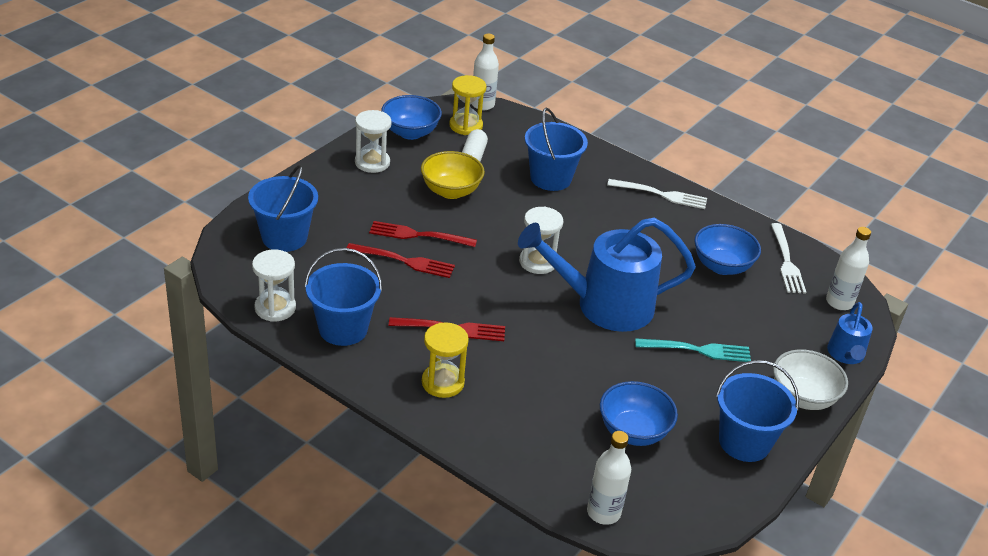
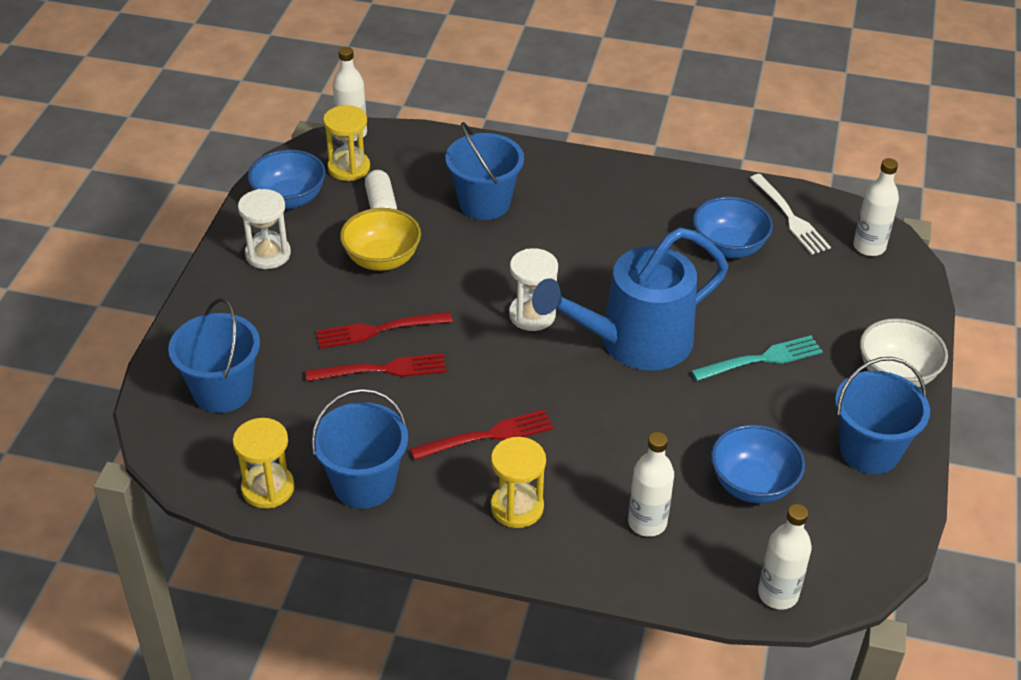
camera: 20 degrees left, 5 degrees up
(275, 308) = (268, 488): white hourglass -> yellow hourglass
(533, 428) = (647, 523): none -> white bottle
(661, 194) = (615, 181): white fork -> none
(846, 355) = (910, 307): blue watering can -> none

